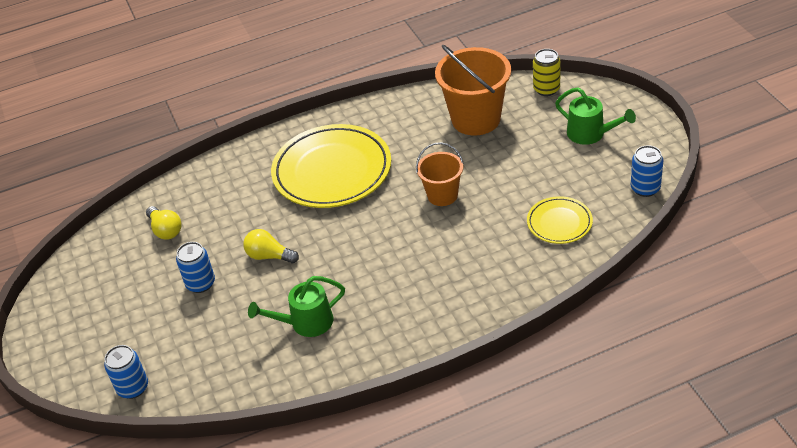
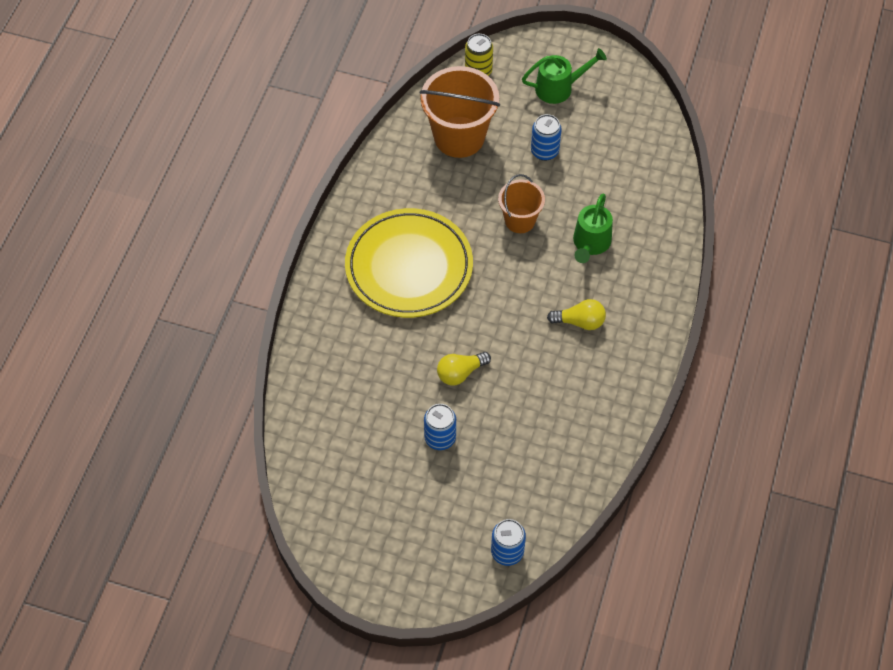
camera: 55 degrees left, 15 degrees up
(166, 230) = (346, 423): yellow light bulb -> yellow light bulb (580, 322)
(305, 323) = (559, 397): green watering can -> green watering can (590, 244)
(559, 223) = (627, 178): yellow plate -> none
(645, 188) = (649, 106): blue can -> blue can (544, 151)

